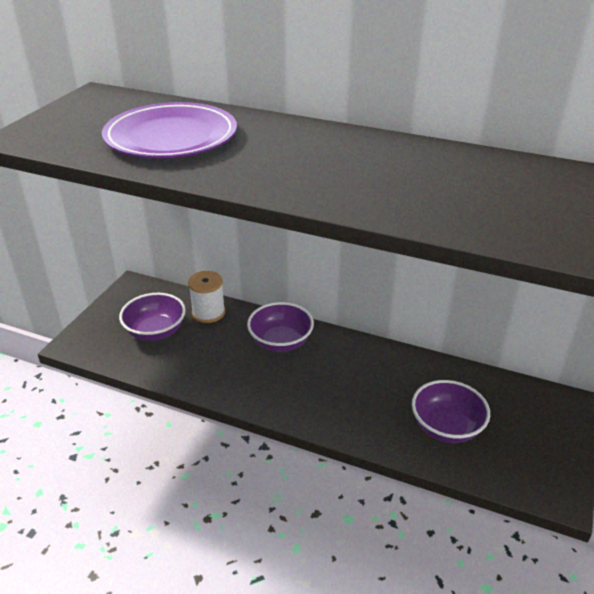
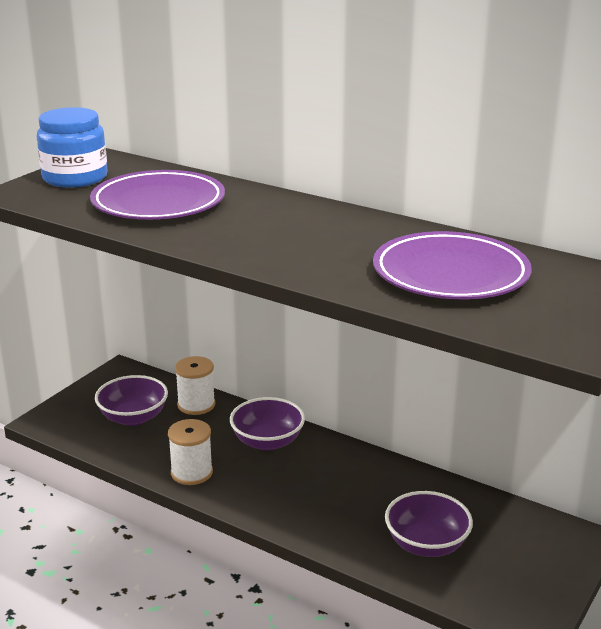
camera: 10 degrees right, 10 degrees down
(77, 116) = (75, 178): none -> blue jar
(222, 381) = (191, 472): none -> white spool
(490, 193) = (450, 274): none -> purple plate

